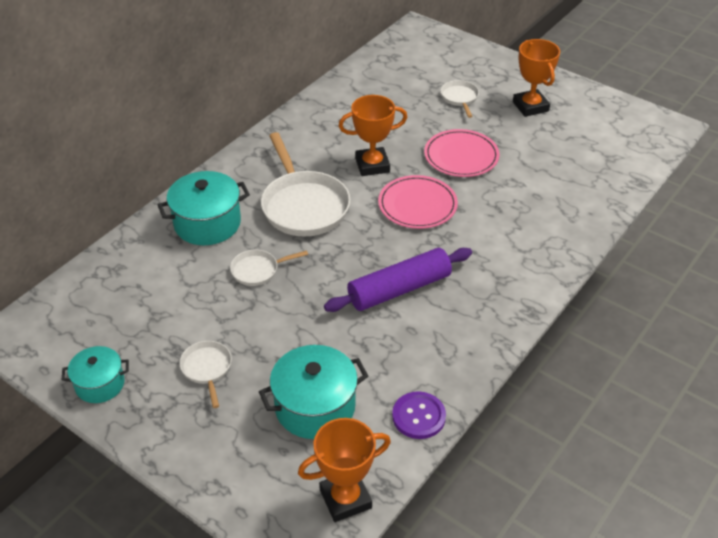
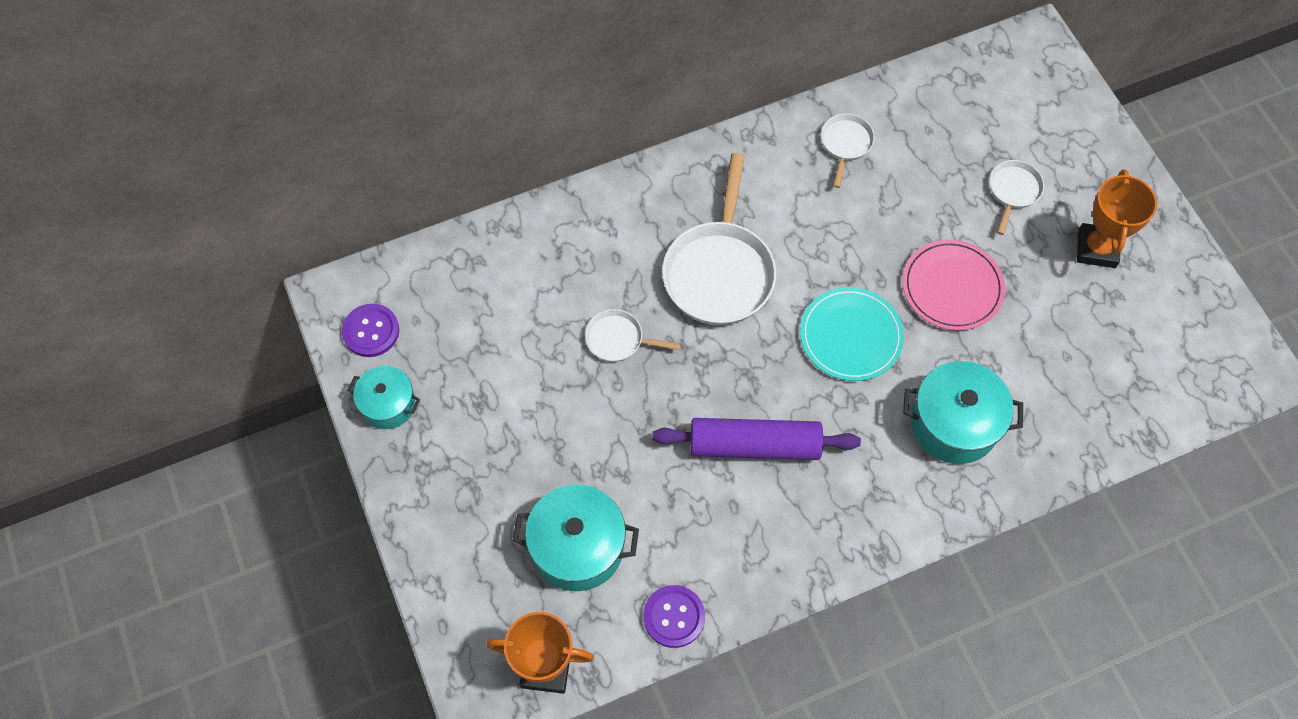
camera: 30 degrees right, 20 degrees up
(56, 344) = (371, 331): none -> purple button
(207, 223) = (600, 245): turquoise pot -> turquoise pot (954, 424)
(207, 369) = (498, 442): white pan -> white pan (845, 144)
(372, 165) = (835, 249): orange trophy -> none
(417, 205) = (851, 336): pink plate -> turquoise plate

